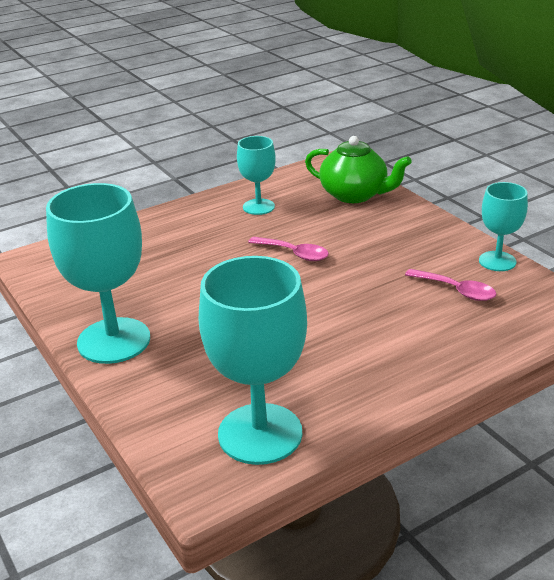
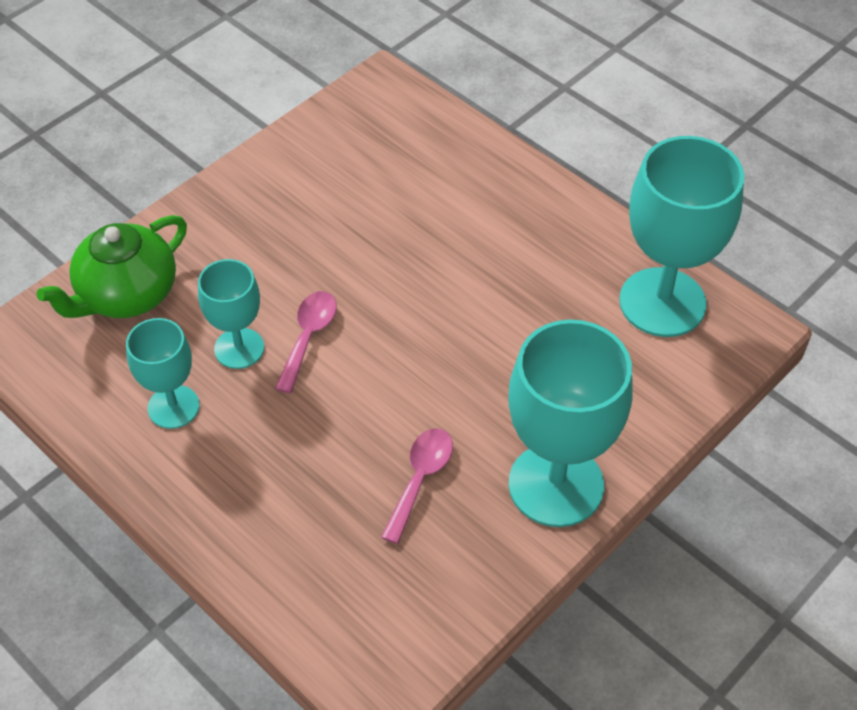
camera: 105 degrees left, 20 degrees up
(354, 195) = (126, 294): green teapot -> green teapot turned 150 degrees counterclockwise
(456, 290) = (366, 174): pink spoon -> pink spoon (420, 479)
(497, 261) = (295, 142): turquoise goblet -> turquoise goblet (239, 348)

